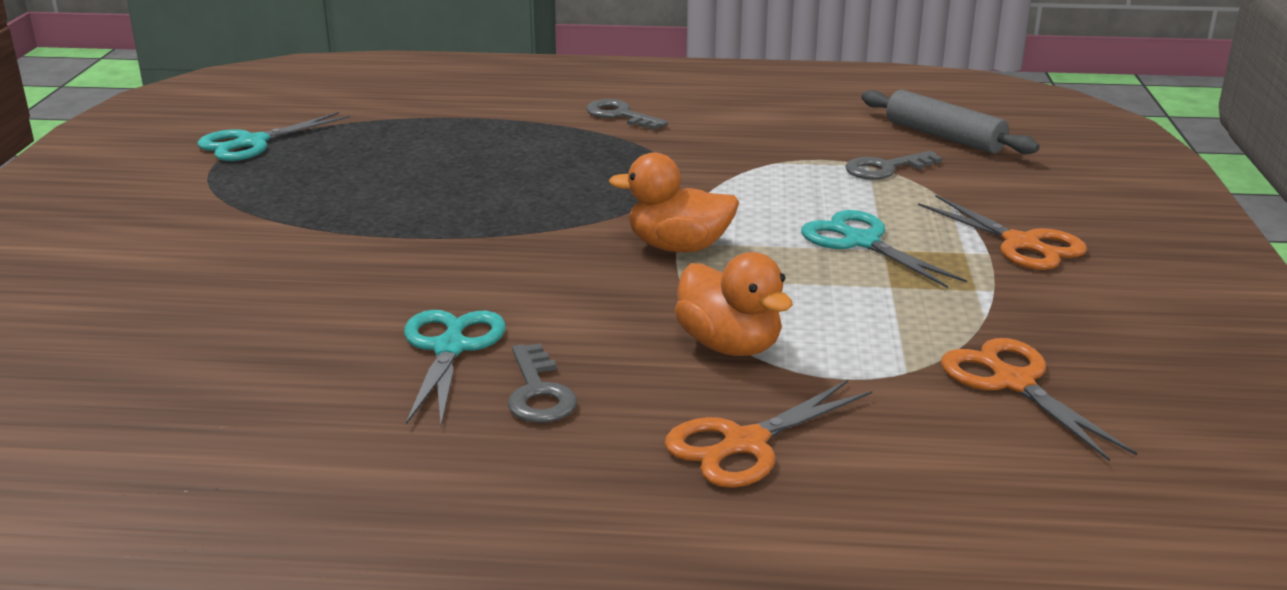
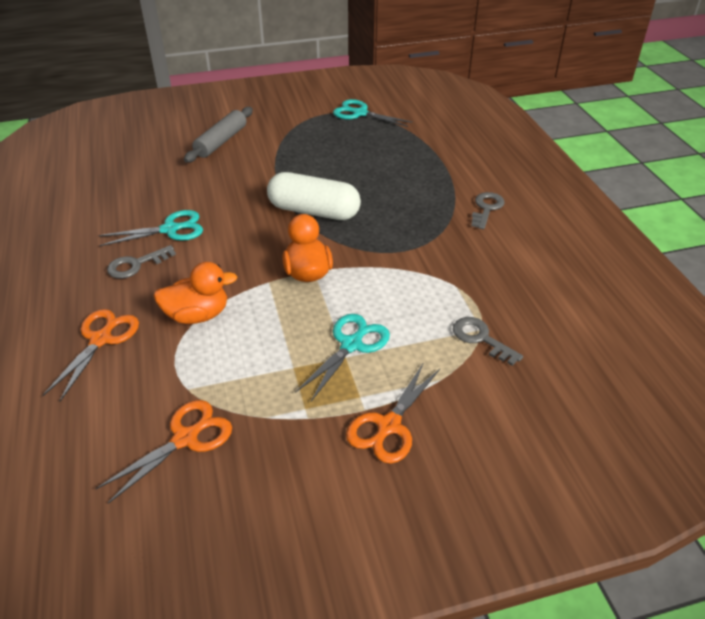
camera: 70 degrees right, 15 degrees up
(516, 220) = (314, 211): none -> white capsule
(730, 346) = (197, 315): orange duck -> orange duck turned 135 degrees counterclockwise
(745, 444) = (101, 339): orange scissors -> orange scissors turned 75 degrees clockwise
(944, 137) = (567, 361): grey rolling pin -> grey rolling pin (221, 141)

